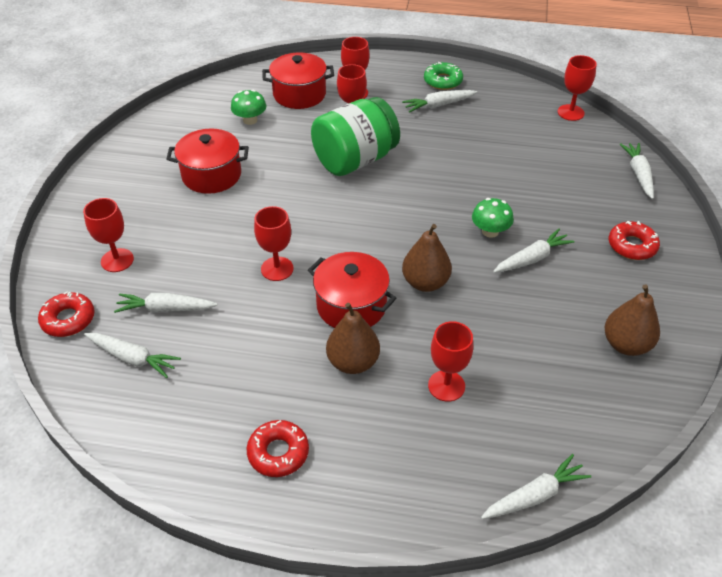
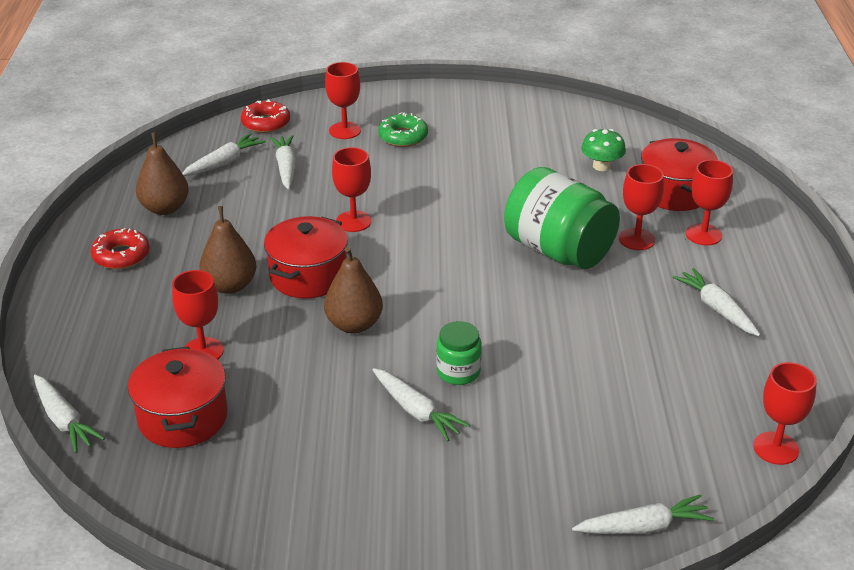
camera: 80 degrees right, 10 degrees down
(133, 358) = (224, 163): white carrot -> white carrot turned 150 degrees counterclockwise
(211, 175) = (489, 158): red pot -> red pot (183, 418)
(443, 81) = (782, 308): green donut -> green donut (403, 136)
(490, 231) = (458, 372): green mushroom -> green jar
(626, 344) = (277, 499): brown pear -> brown pear (165, 208)
(632, 246) = (468, 512): red donut -> none

